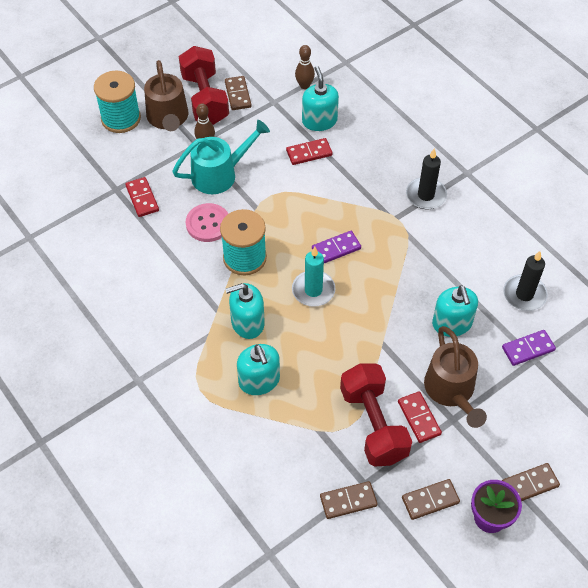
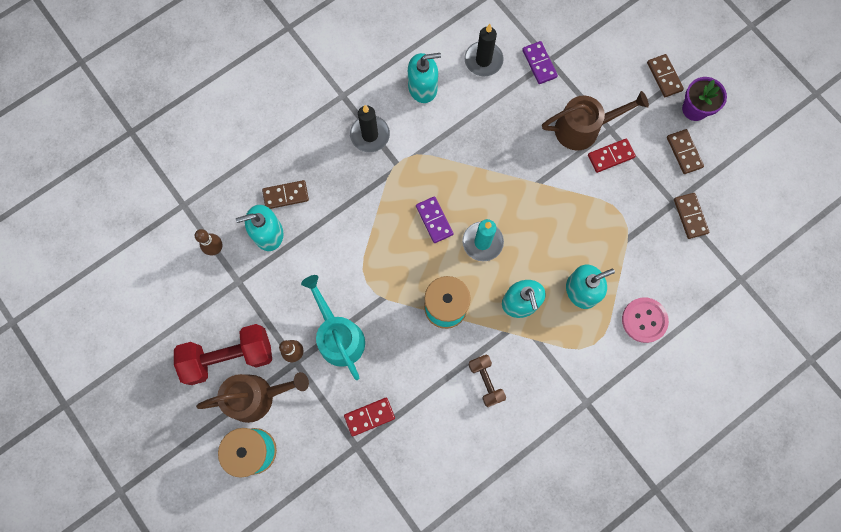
camera: 90 degrees left, 20 degrees up
(167, 291) = (486, 381): none -> brown dumbbell
(208, 224) = (403, 345): pink button -> pink button (644, 320)
(238, 94) = (225, 320): brown domino -> brown domino (286, 195)
(309, 153) = (312, 244): red domino -> none
(373, 424) = (619, 193): red dumbbell -> none
(452, 323) = (515, 123): turquoise soap dispenser -> turquoise soap dispenser (423, 87)

